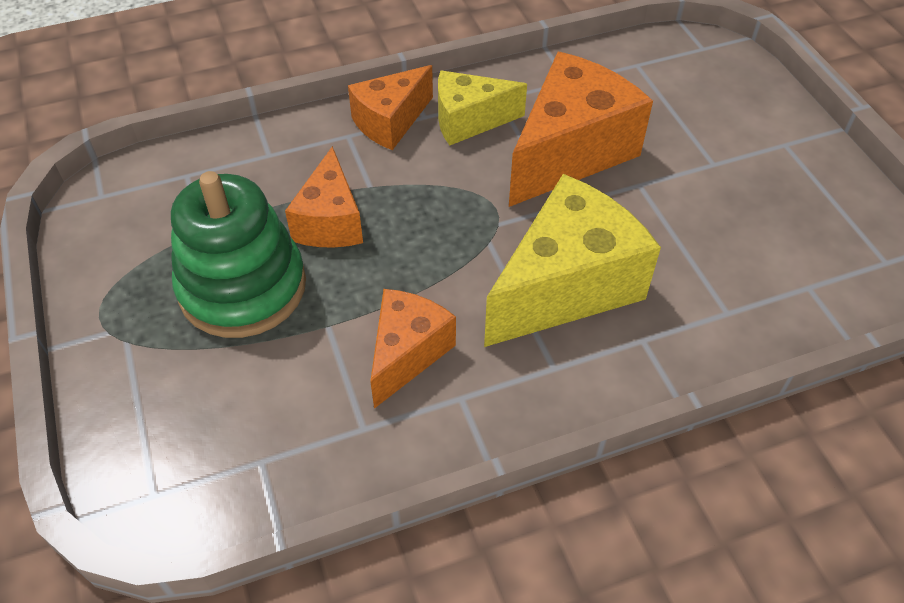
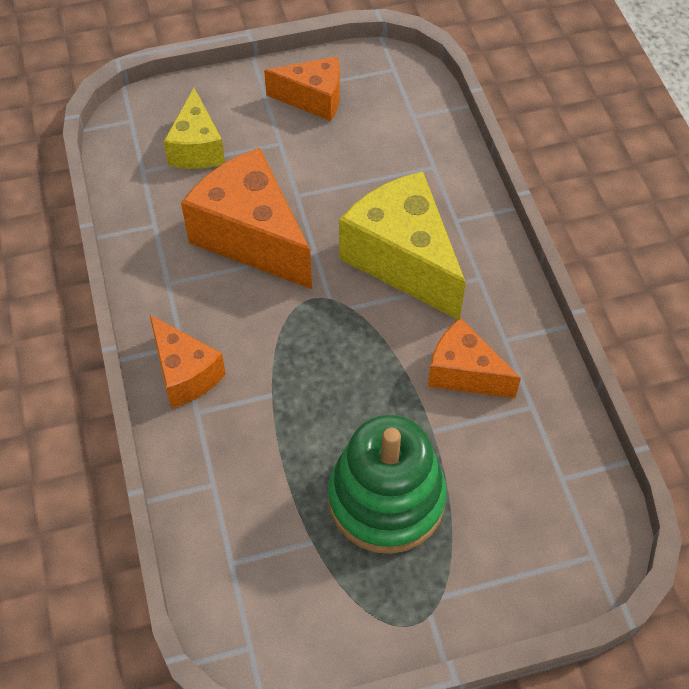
camera: 85 degrees left, 5 degrees up
(330, 221) = (313, 428): orange cheese -> orange cheese (313, 99)
(469, 121) = (196, 308): yellow cheese -> yellow cheese (197, 148)

